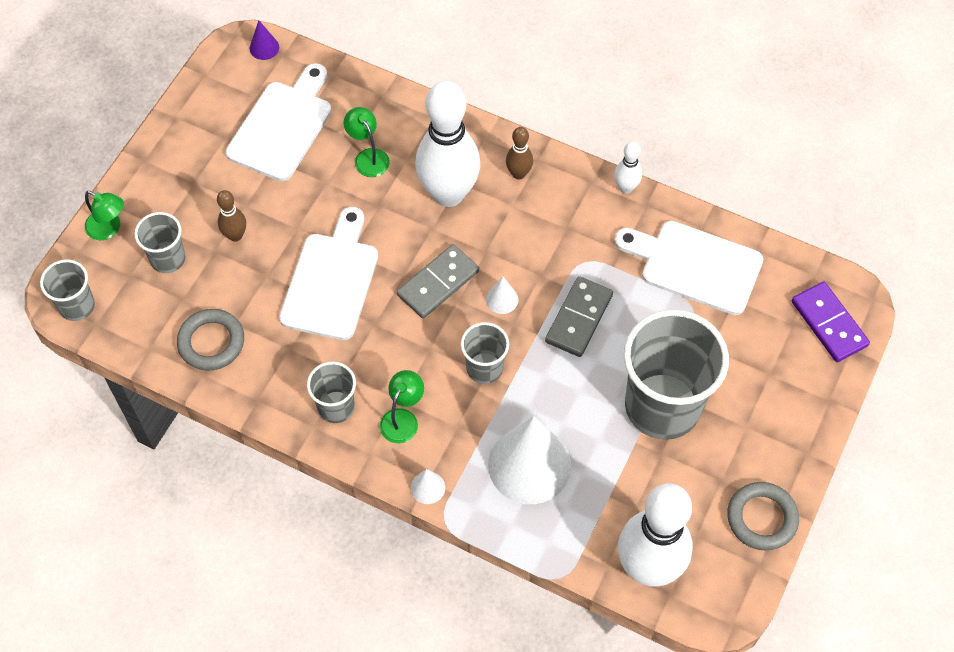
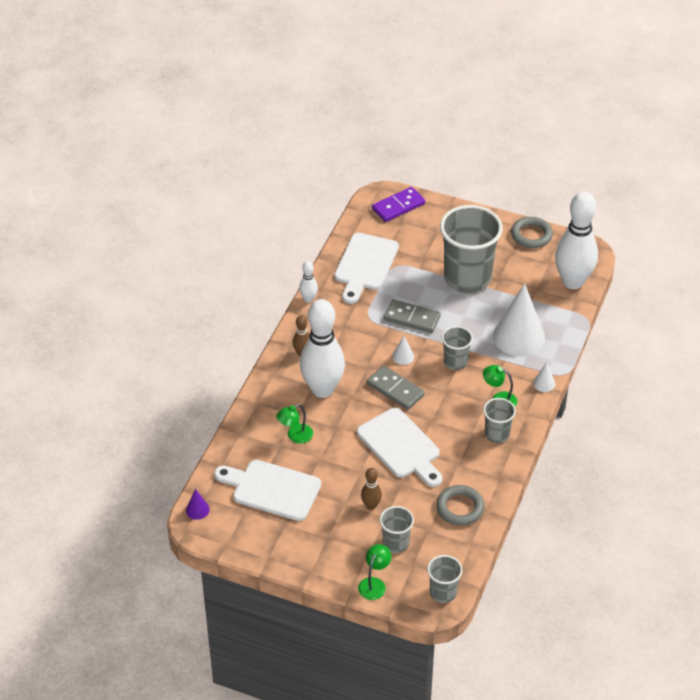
camera: 95 degrees left, 15 degrees down
(331, 280) = (401, 446): white cutting board -> white cutting board turned 135 degrees counterclockwise

